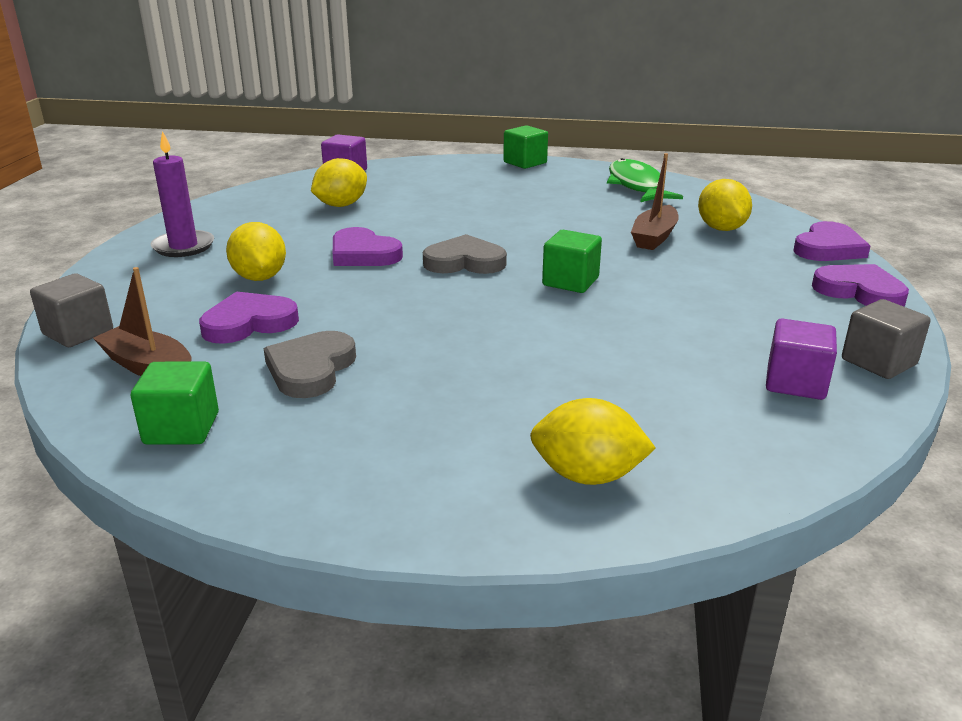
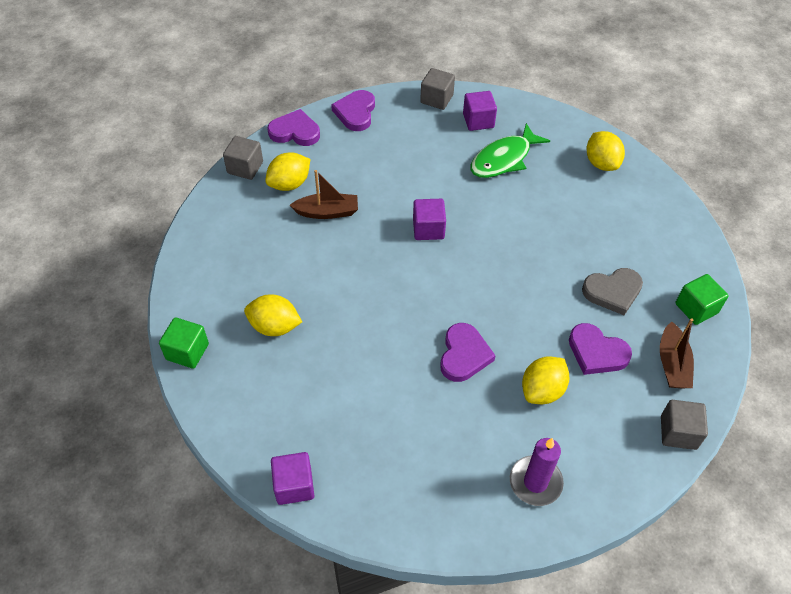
camera: 120 degrees left, 25 degrees up
(341, 205) = (382, 431): yellow lemon -> yellow lemon (274, 326)
(464, 262) = (436, 292): grey heart -> none
(570, 282) = (428, 229): green cube -> purple cube
(637, 186) = (217, 252): green fish -> green fish (504, 159)
(767, 214) = (245, 168): none -> grey cube

